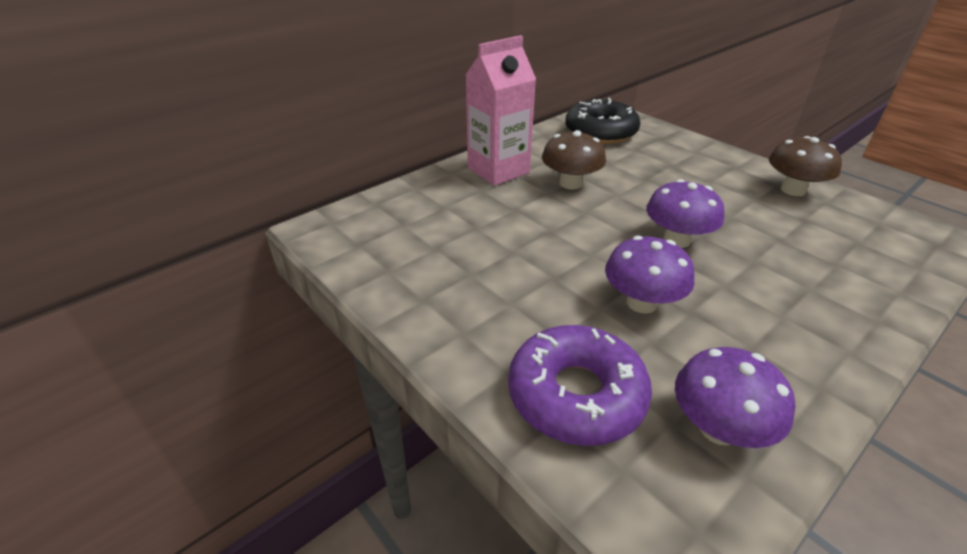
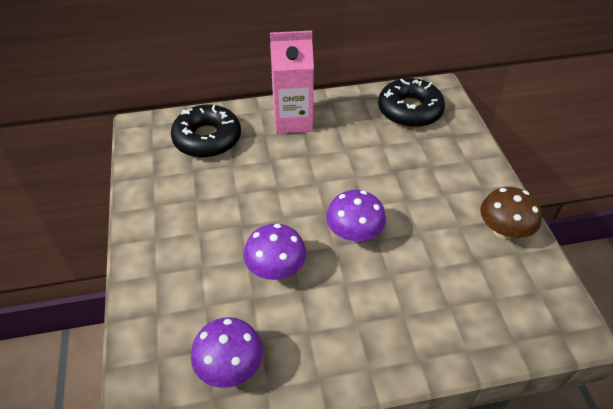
camera: 30 degrees right, 10 degrees up
(419, 213) = (207, 139): none -> black donut
(570, 183) = (332, 153): brown mushroom -> none
(576, 395) = (176, 306): purple donut -> none

